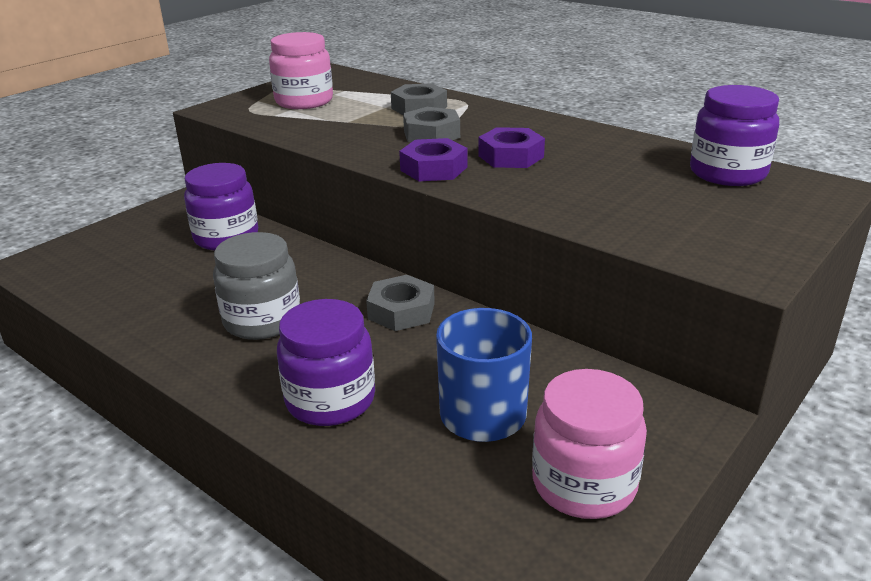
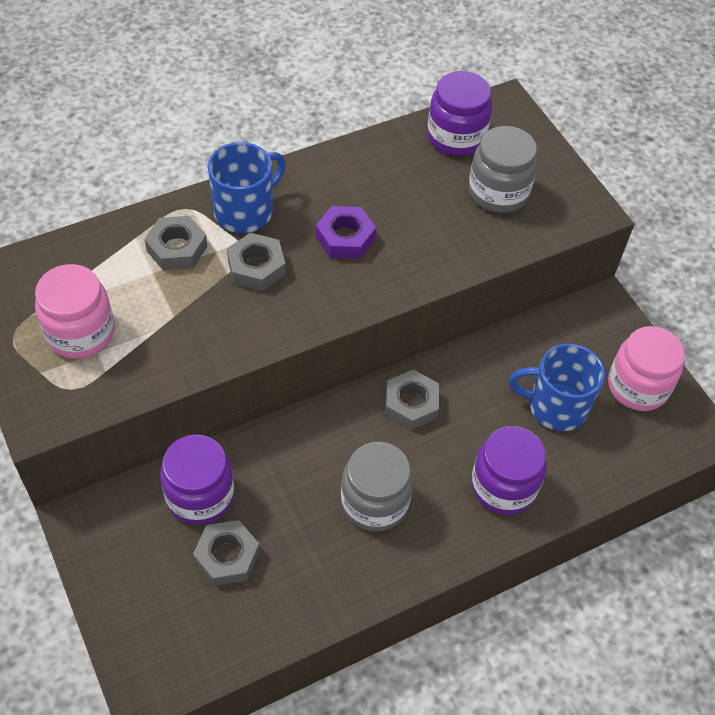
camera: 70 degrees left, 25 degrees up
(168, 264) = (227, 556): none -> grey nut
(434, 169) = (338, 297): purple nut -> none
(489, 118) = (245, 211): none -> blue mug
(685, 209) = (498, 192): none -> grey jar

